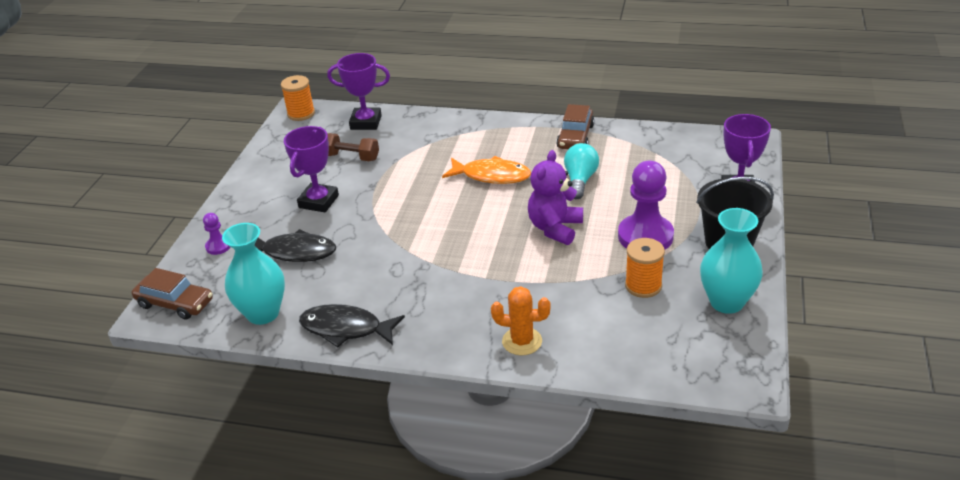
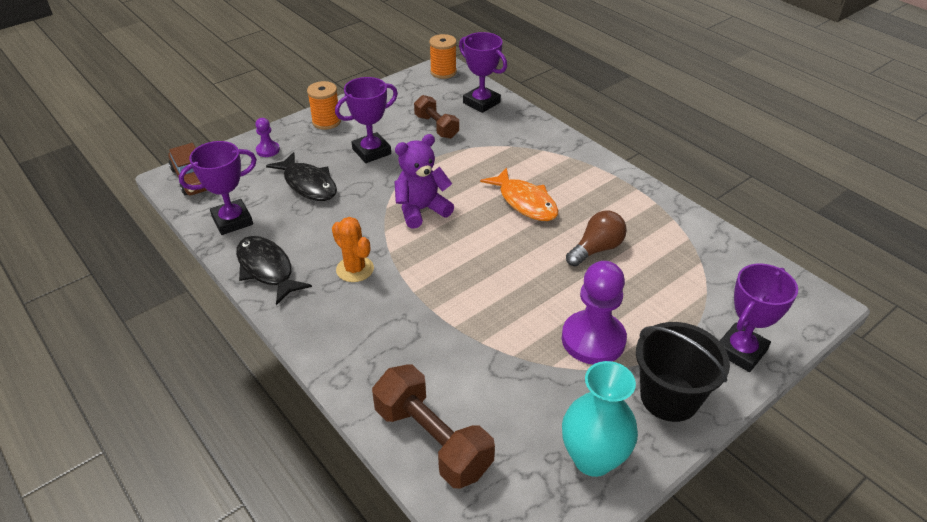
camera: 35 degrees right, 5 degrees up
(263, 313) = (232, 221): turquoise vase -> purple trophy
(522, 341) = (373, 369): orange cactus -> orange cactus (355, 269)
(555, 228) = (521, 282): purple teddy bear -> purple teddy bear (421, 210)
(575, 136) = (641, 204): brown car -> none
(580, 180) = (596, 249): turquoise light bulb -> brown light bulb
(618, 356) = (432, 440): none -> brown dumbbell
(643, 286) = (533, 387): orange spool -> orange spool (326, 122)

